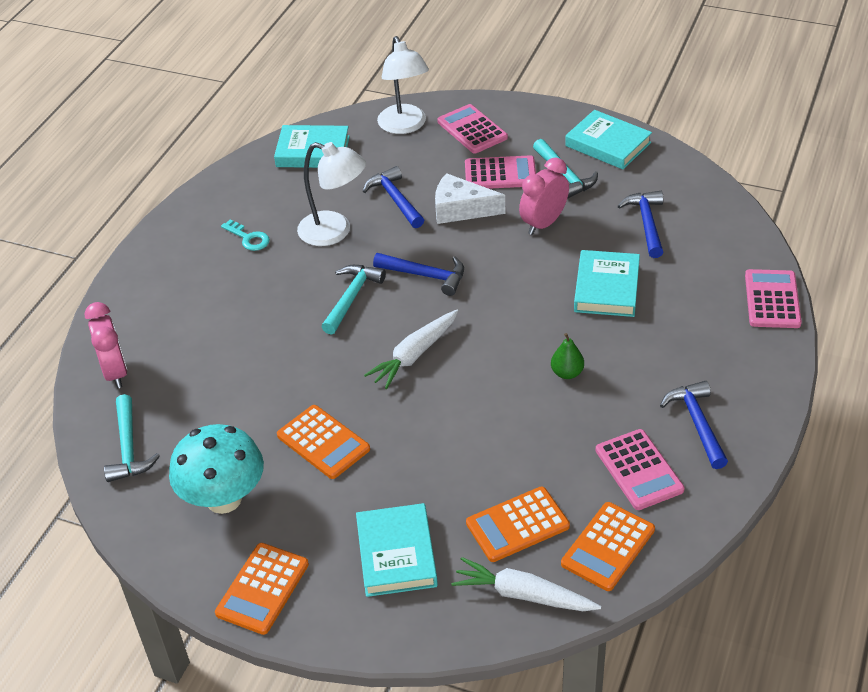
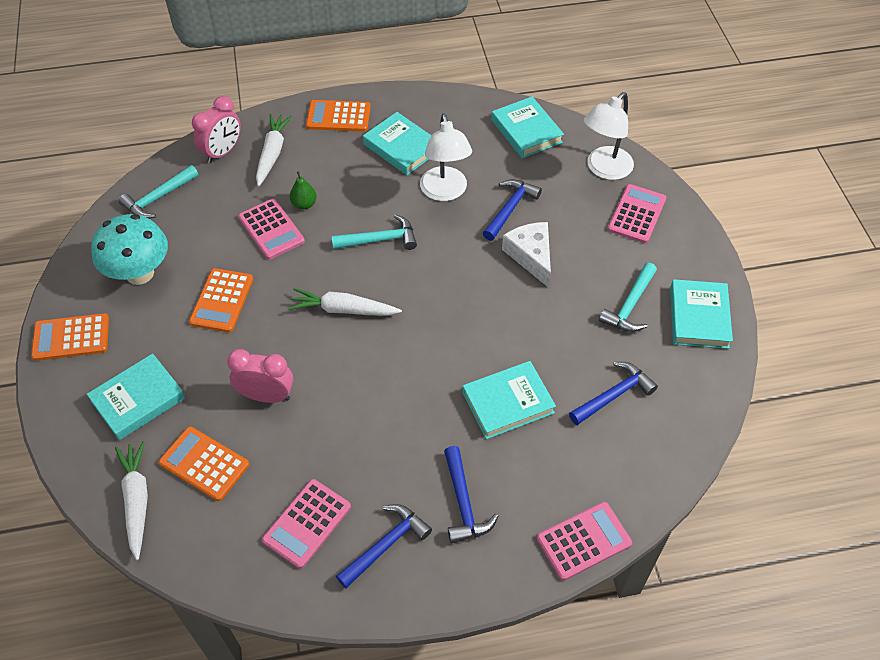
camera: 55 degrees right, 10 degrees up
(158, 333) = (272, 153): none -> white carrot
(248, 238) = (402, 147): turquoise key -> turquoise book
(426, 276) = (436, 272): blue hammer -> blue hammer (463, 503)
(500, 174) = (596, 260): pink calculator -> pink calculator (271, 229)
(543, 223) = (556, 320): pink clock -> pink clock (266, 396)
(567, 373) = (387, 421): green pear -> green pear (304, 204)
(608, 547) = (212, 538): orange calculator -> orange calculator (338, 116)

